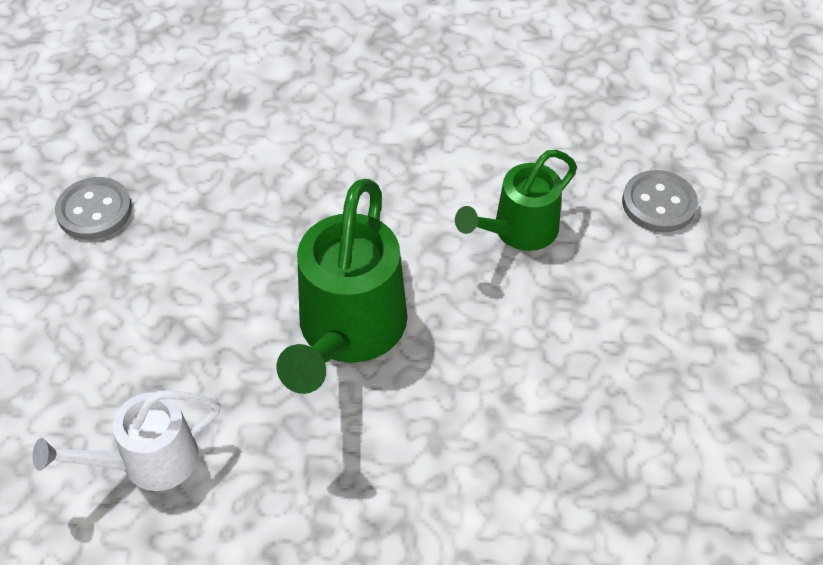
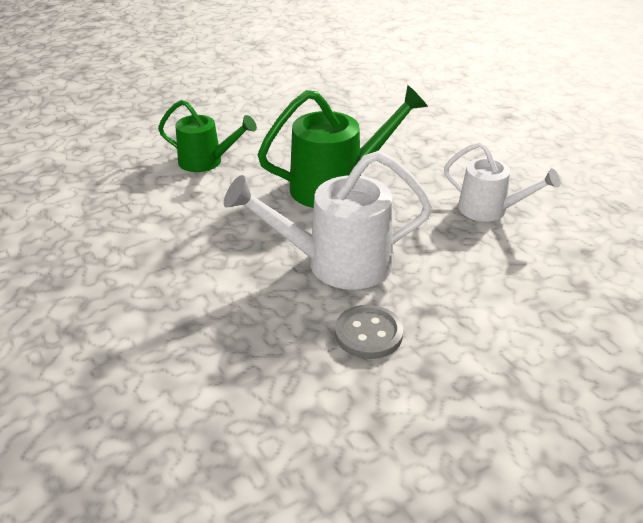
camera: 125 degrees left, 15 degrees down
(208, 244) = (336, 263): none -> white watering can
(658, 203) = (144, 130): grey button -> none

